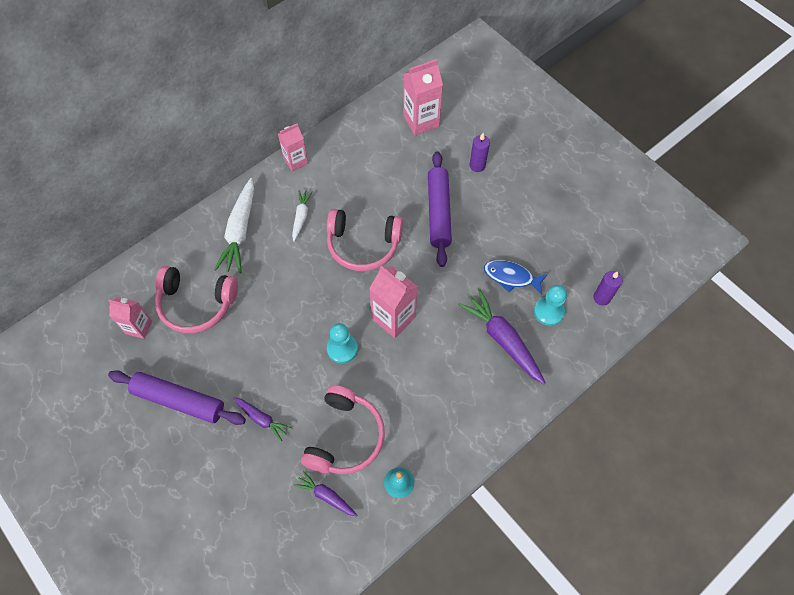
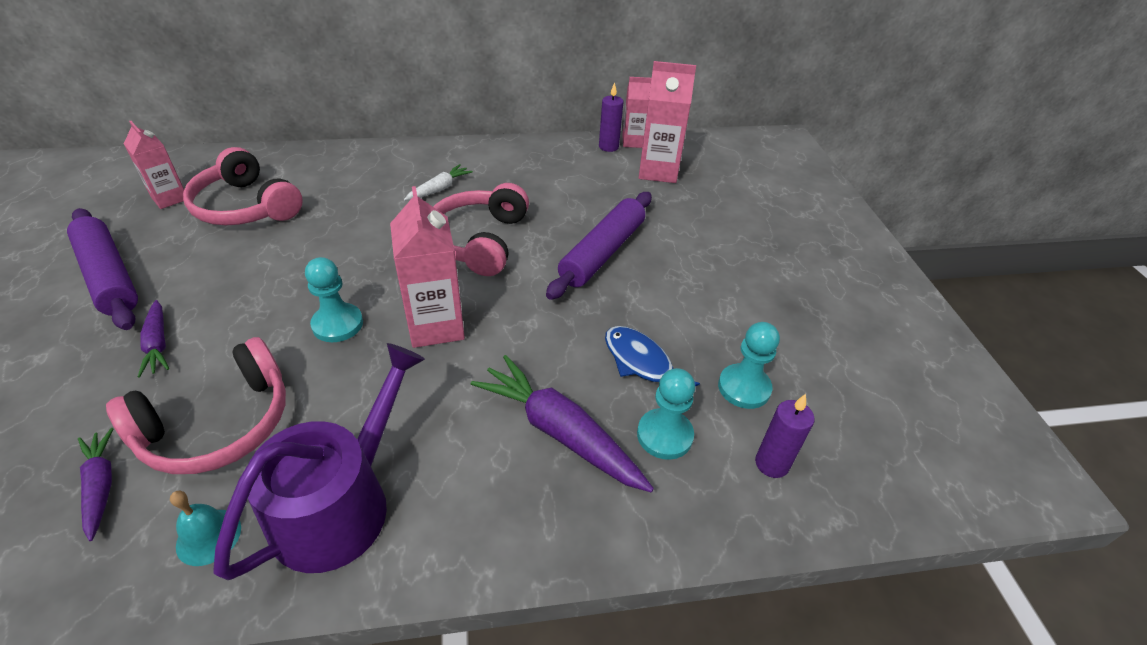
camera: 30 degrees right, 20 degrees down
(240, 231) = (364, 173): white carrot -> none
(295, 161) = (485, 148): pink carton -> pink carton (634, 142)
(363, 245) = (479, 241): pink headphones -> pink headphones turned 60 degrees clockwise
(439, 433) = (340, 503): none -> purple watering can
(477, 165) = (694, 233): purple candle -> purple candle (608, 147)
(502, 339) = (560, 432): purple carrot -> purple carrot turned 45 degrees counterclockwise
(567, 262) = (744, 388): none -> turquoise pawn

